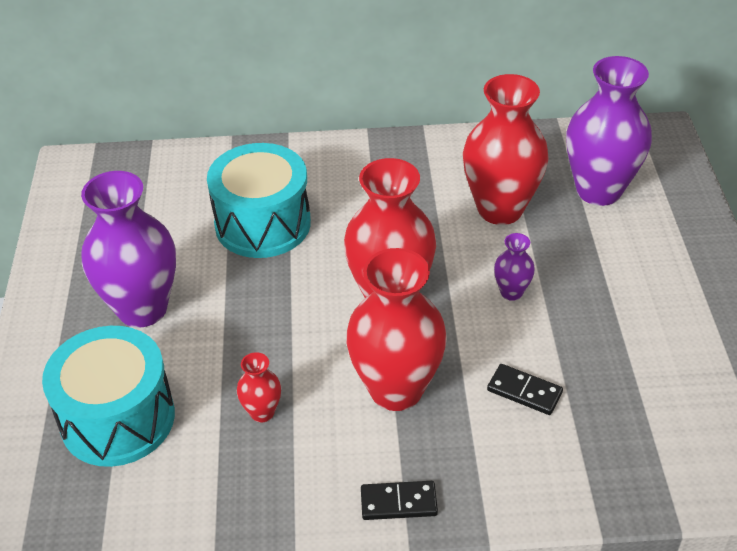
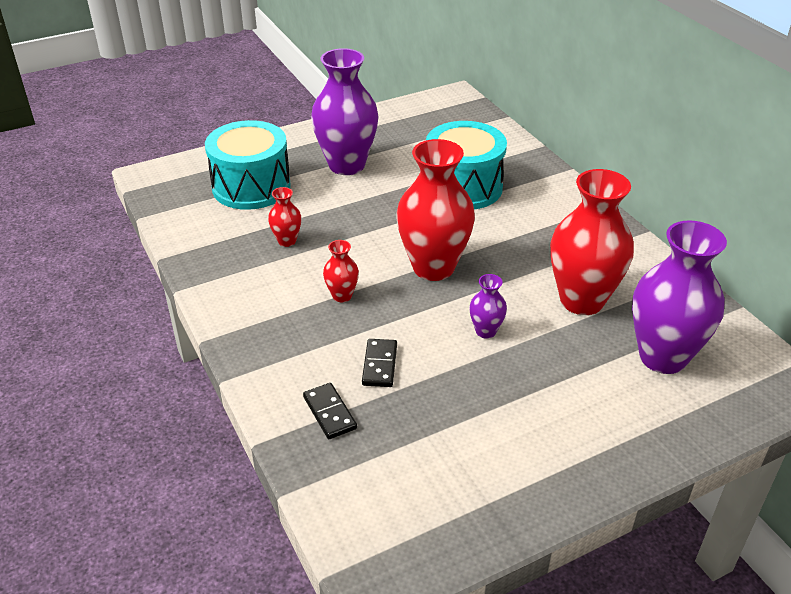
camera: 65 degrees right, 5 degrees down
(396, 389) = (342, 296): red vase -> red vase, size x0.45
(398, 502) = (239, 325): black domino -> black domino (330, 413)

